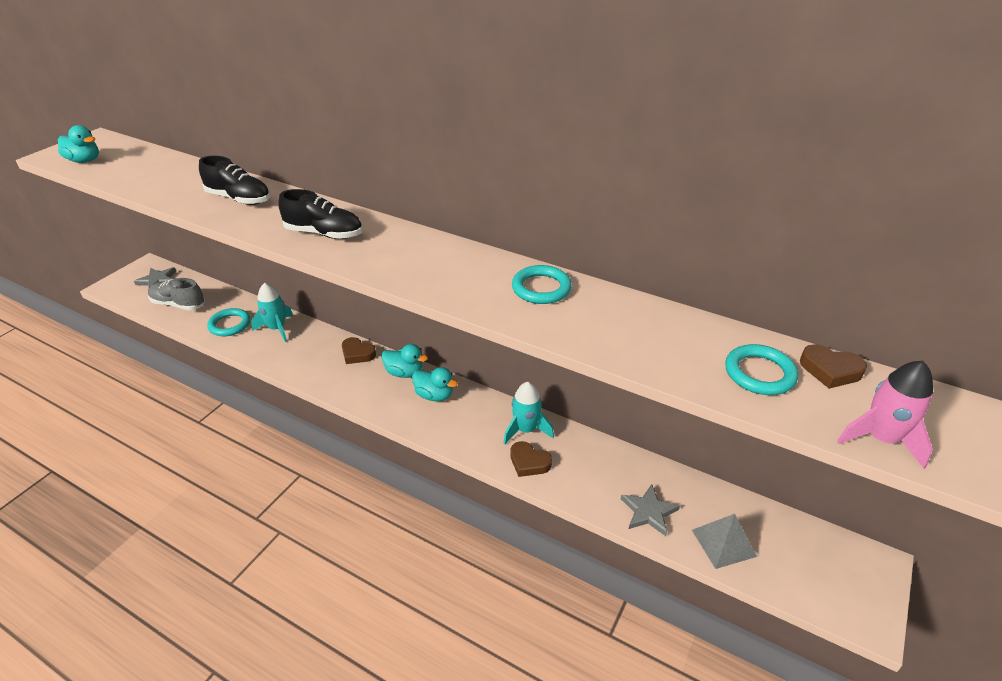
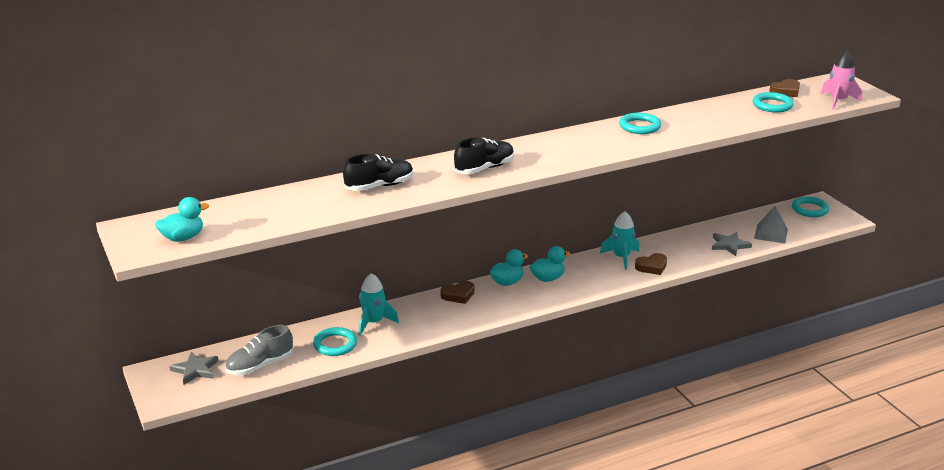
camera: 55 degrees left, 10 degrees down
(840, 561) = (809, 209): none -> turquoise ring

